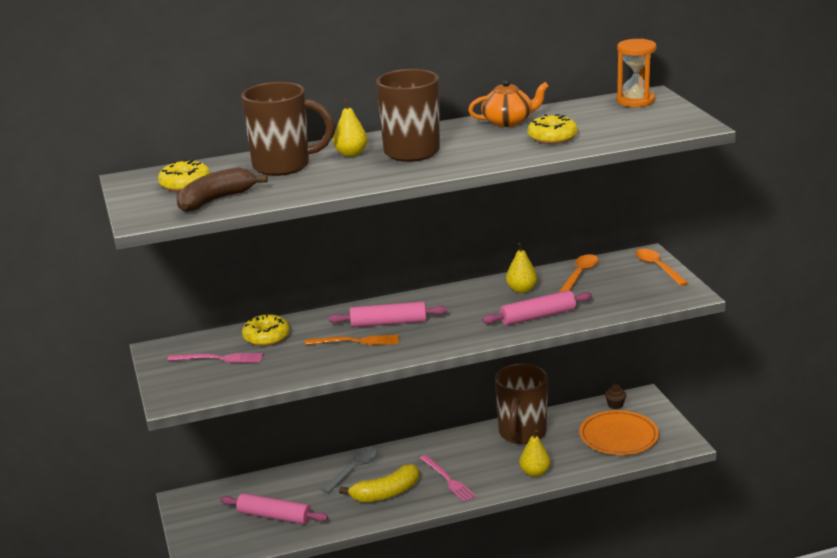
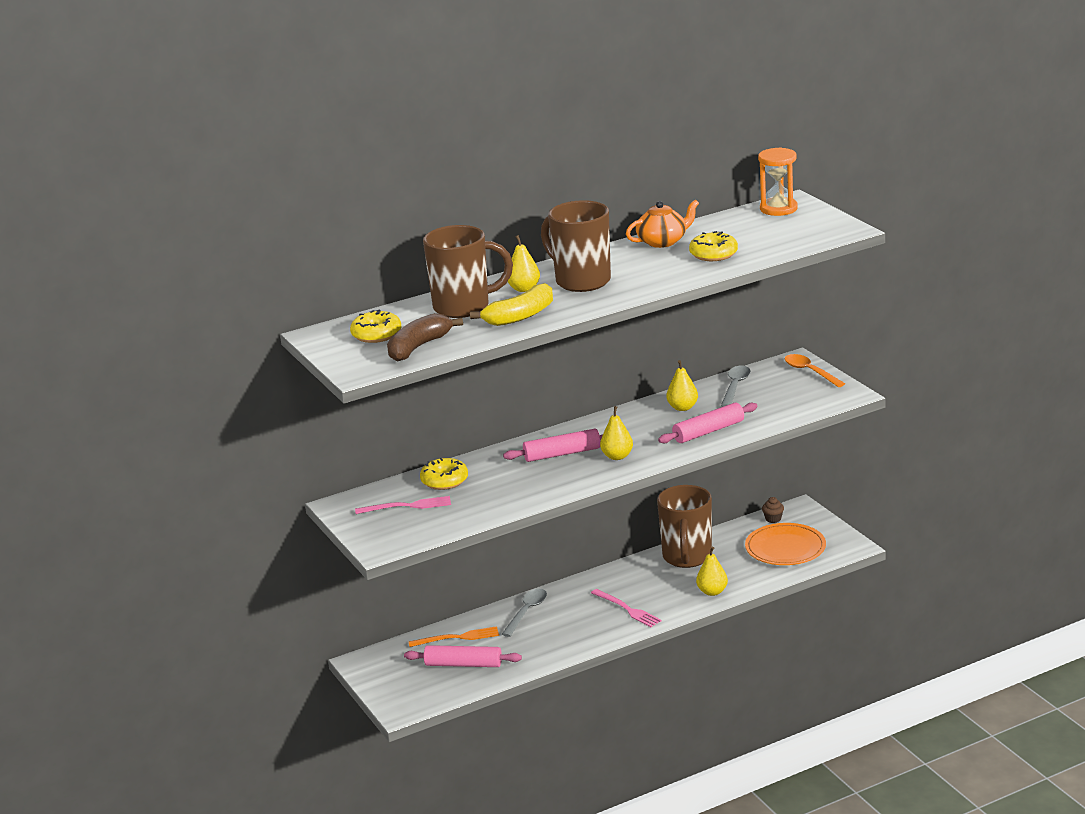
camera: 10 degrees left, 0 degrees up
(356, 341) = (537, 475): orange fork -> orange fork (457, 638)
(386, 493) = (569, 629): yellow banana -> yellow banana (520, 316)
(439, 332) = (617, 456): none -> yellow pear
(580, 274) = (735, 386): orange spoon -> grey spoon

